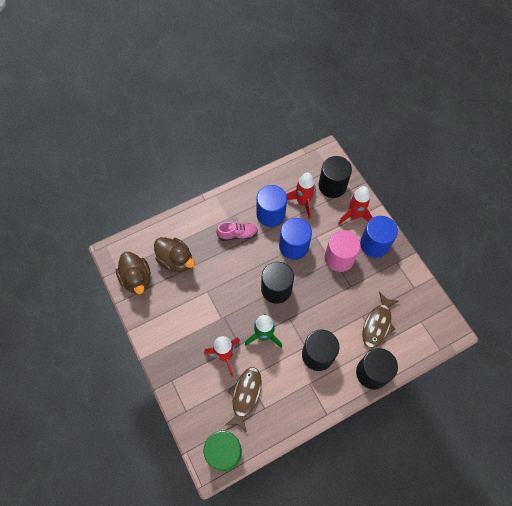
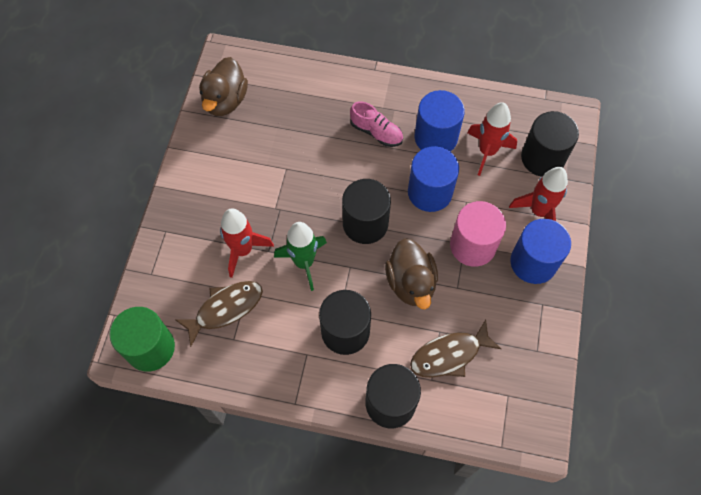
camera: 40 degrees right, 0 degrees up
(176, 260) = (283, 111): brown duck -> brown duck (411, 283)

